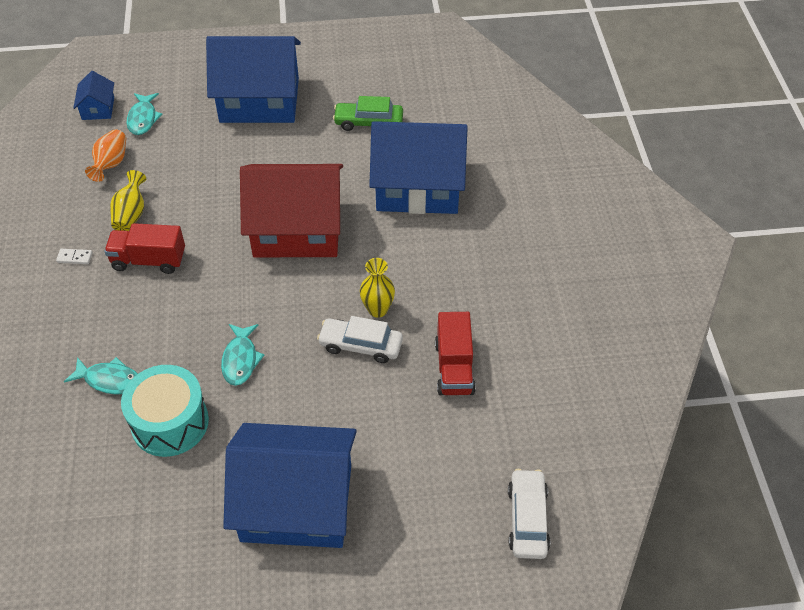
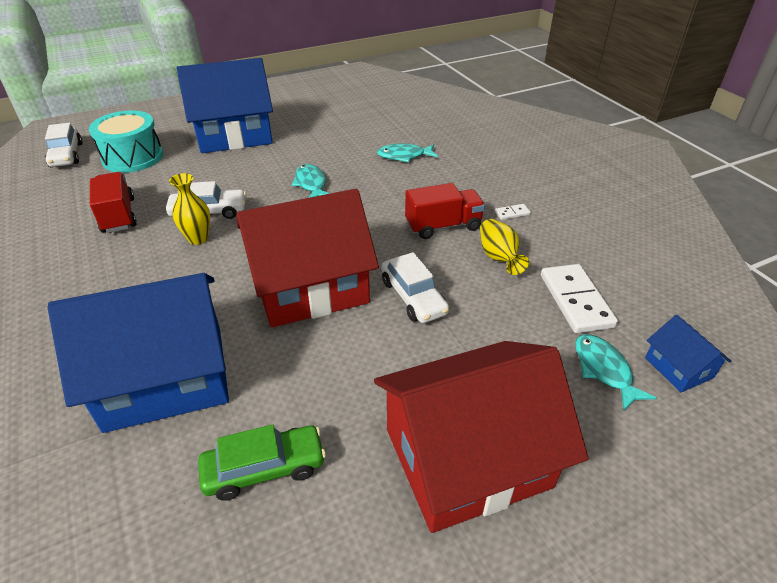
camera: 160 degrees right, 10 degrees down
(111, 164) = (576, 300): orange vase -> white domino
(170, 422) = (343, 147): turquoise drum -> turquoise drum (132, 157)
(224, 198) = (413, 297): none -> white car
(259, 100) = (467, 457): blue house -> red house

